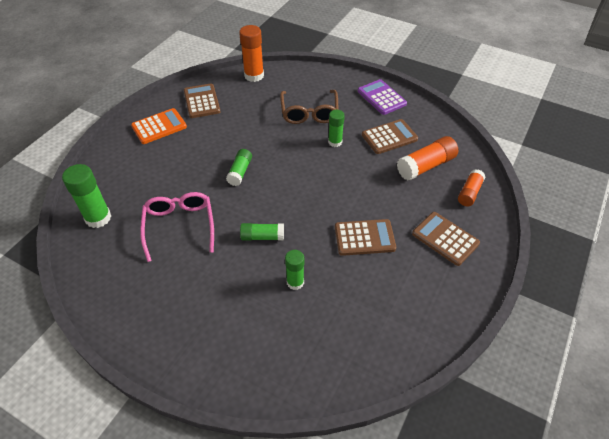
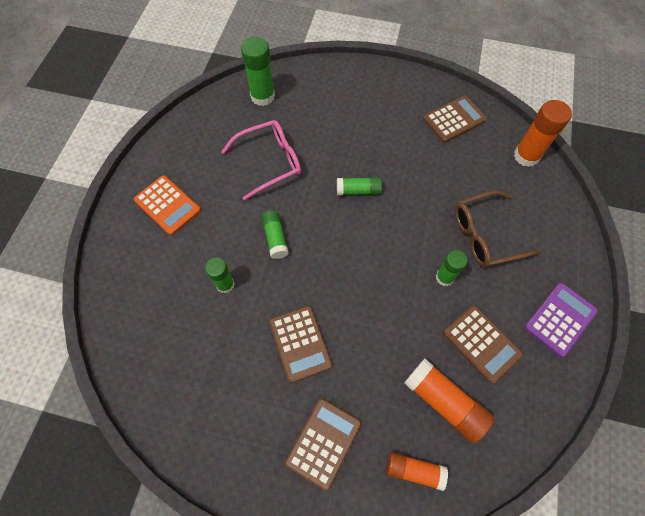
camera: 75 degrees right, 15 degrees up
(159, 126) = (397, 96): orange calculator -> orange calculator (168, 205)

